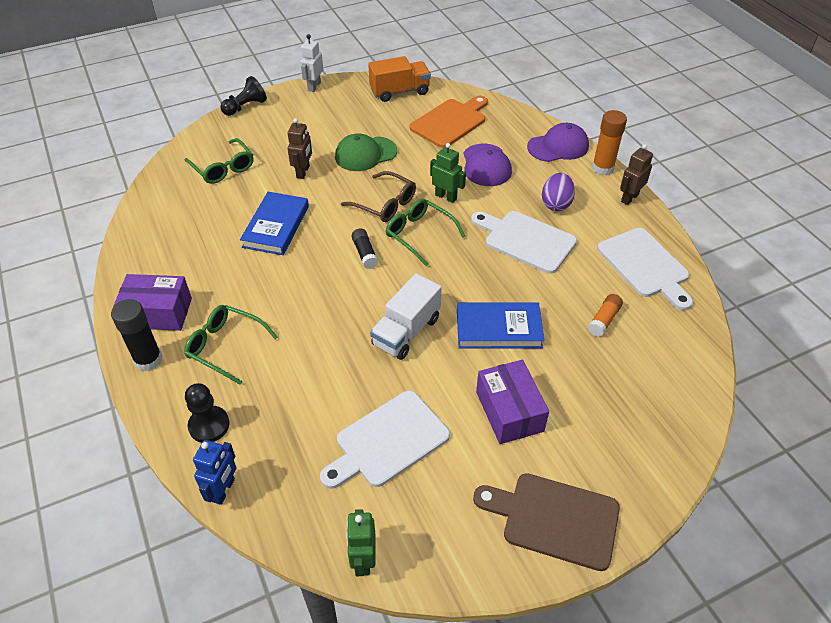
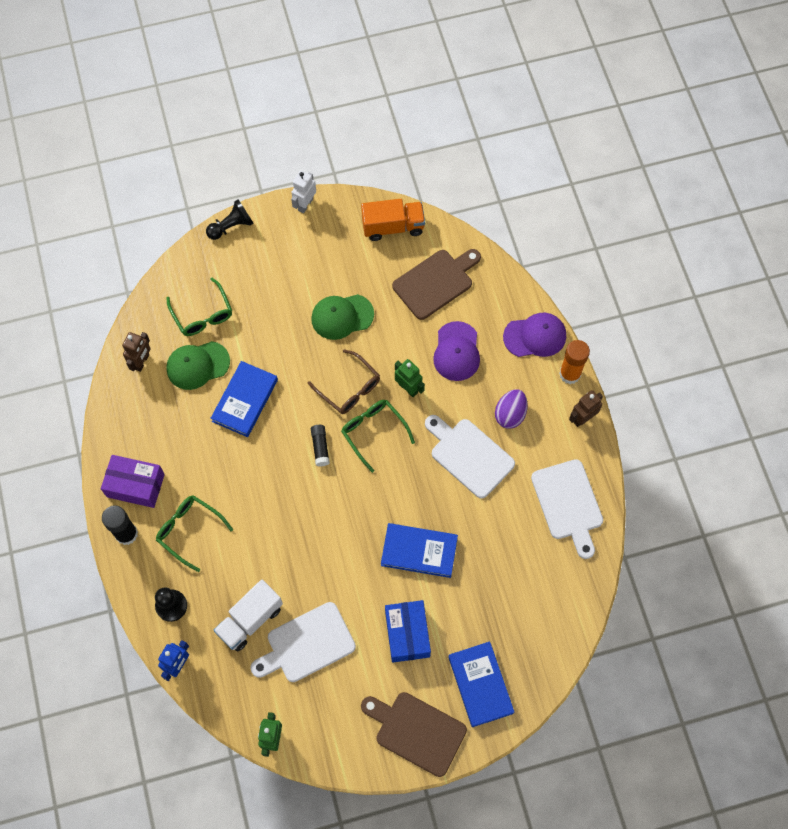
camera: 10 degrees right, 20 degrees up
(221, 205) = (197, 365): none -> green cap
(303, 172) = (278, 332): brown robot -> brown robot (142, 362)
(406, 331) = (341, 541): white truck -> white truck (250, 620)
(450, 122) = (435, 282): orange cutting board -> brown cutting board
(509, 411) = (407, 634): purple box -> blue box
(604, 320) = (511, 557): orange glue stick -> none
(616, 452) = (480, 685): none -> blue book

